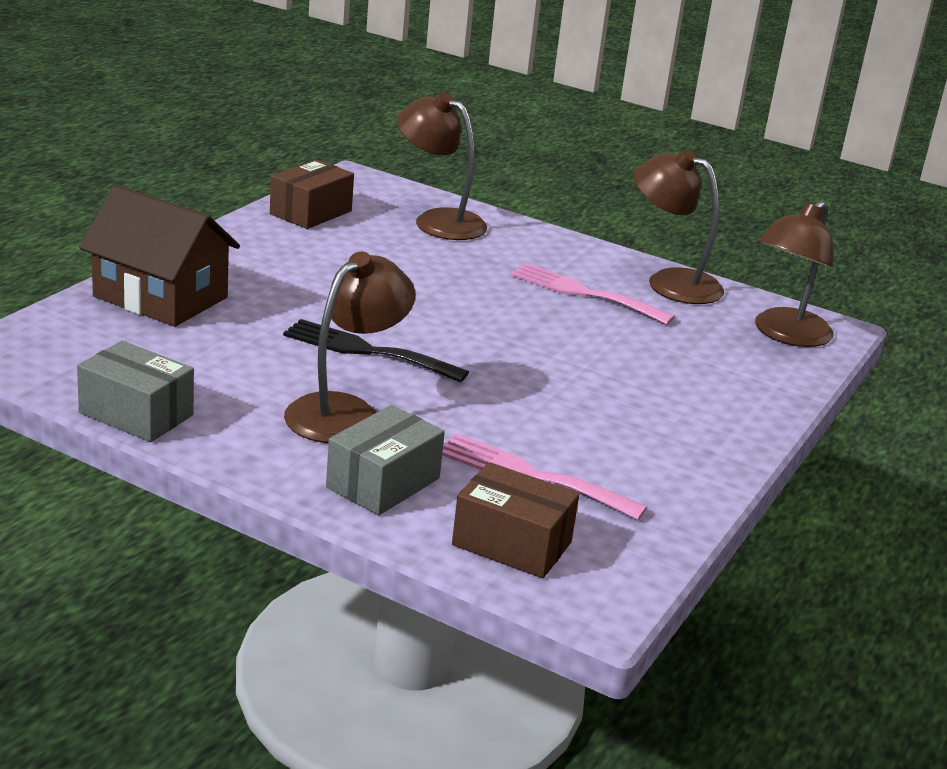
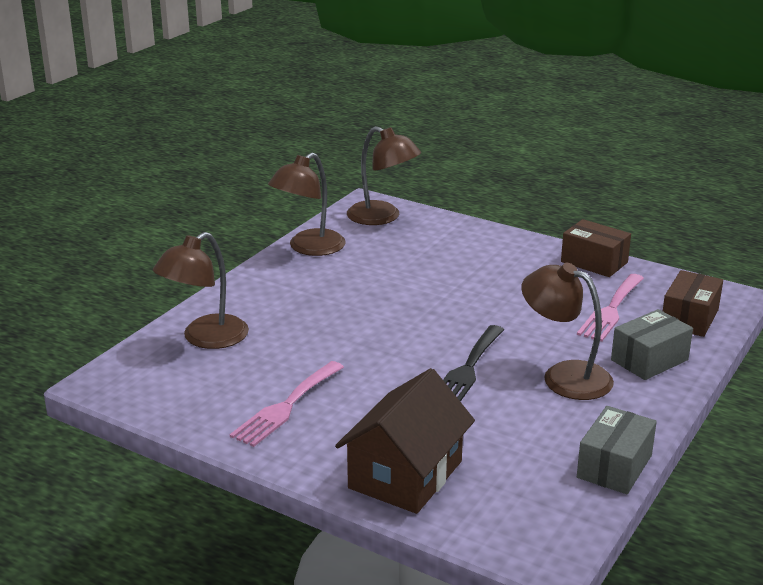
camera: 85 degrees left, 0 degrees up
(310, 212) = (194, 404): brown box -> brown box (594, 262)
(383, 483) = (649, 360): grey box -> grey box turned 75 degrees counterclockwise
(583, 293) = (338, 281): pink fork -> pink fork (286, 407)

